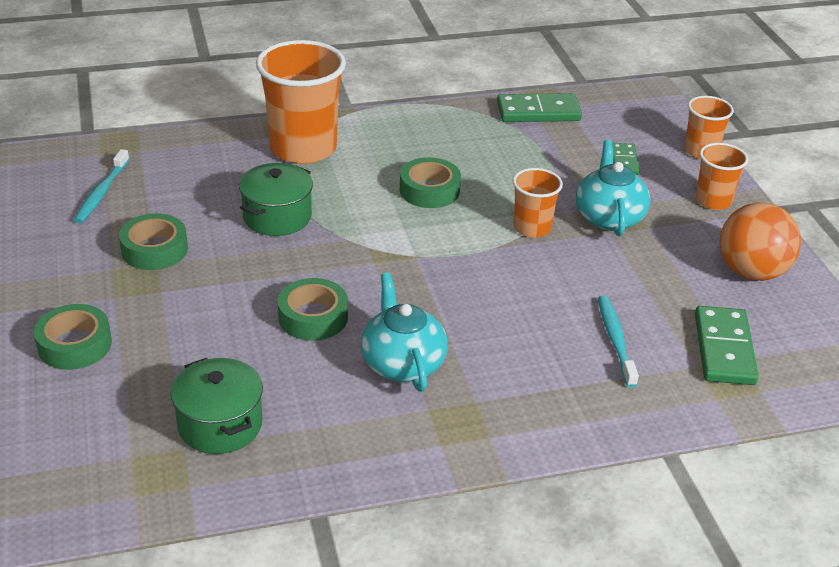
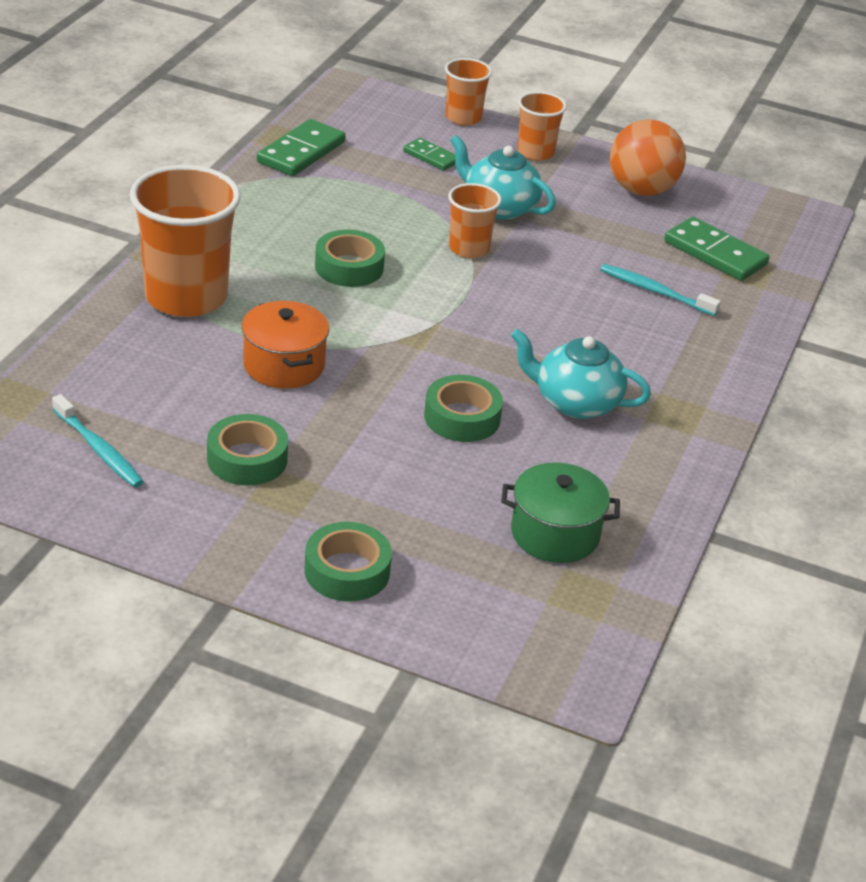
camera: 55 degrees left, 0 degrees up
(277, 217) = (284, 365): green pot -> orange pot

